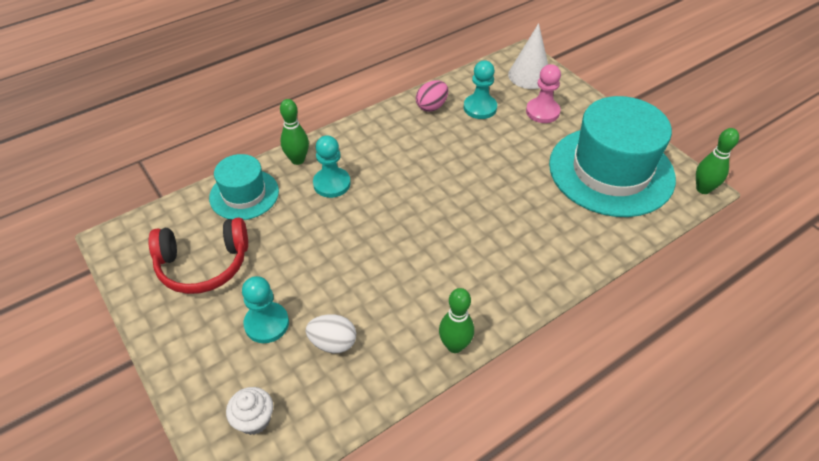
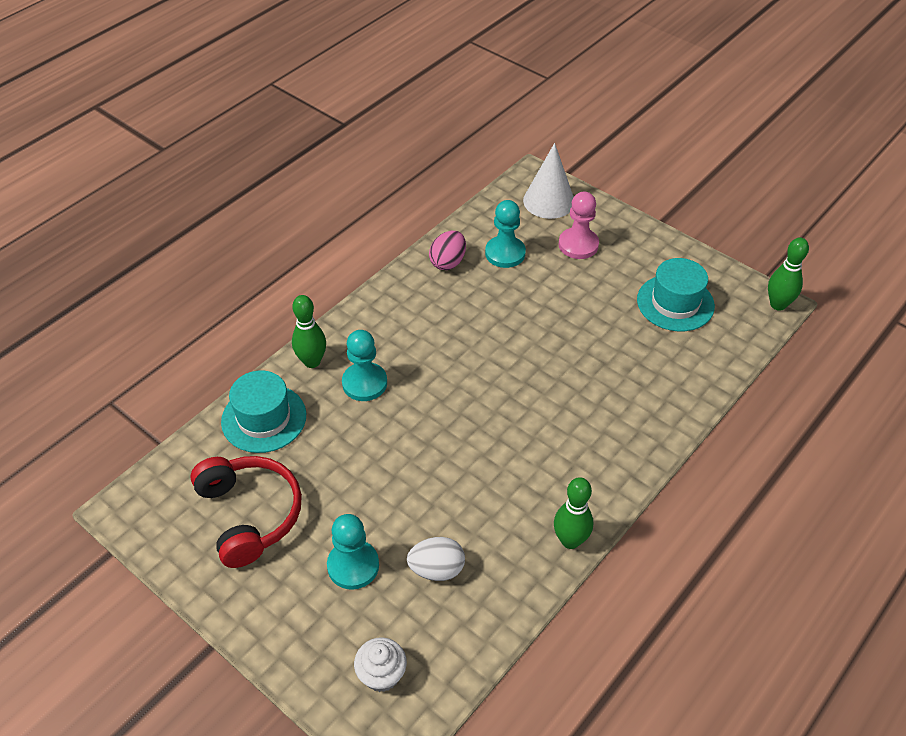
camera: 15 degrees left, 0 degrees up
(203, 265) = (250, 514): red headphones -> red headphones turned 90 degrees counterclockwise
(611, 171) = (675, 303): turquoise hat -> turquoise hat, size x0.54

